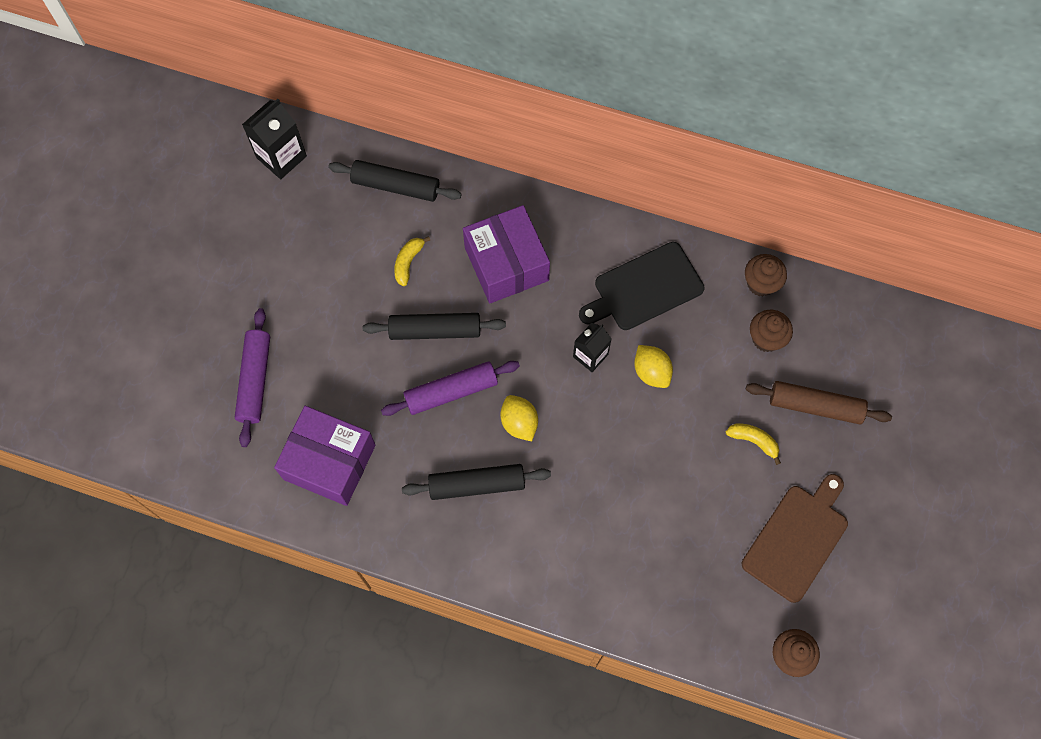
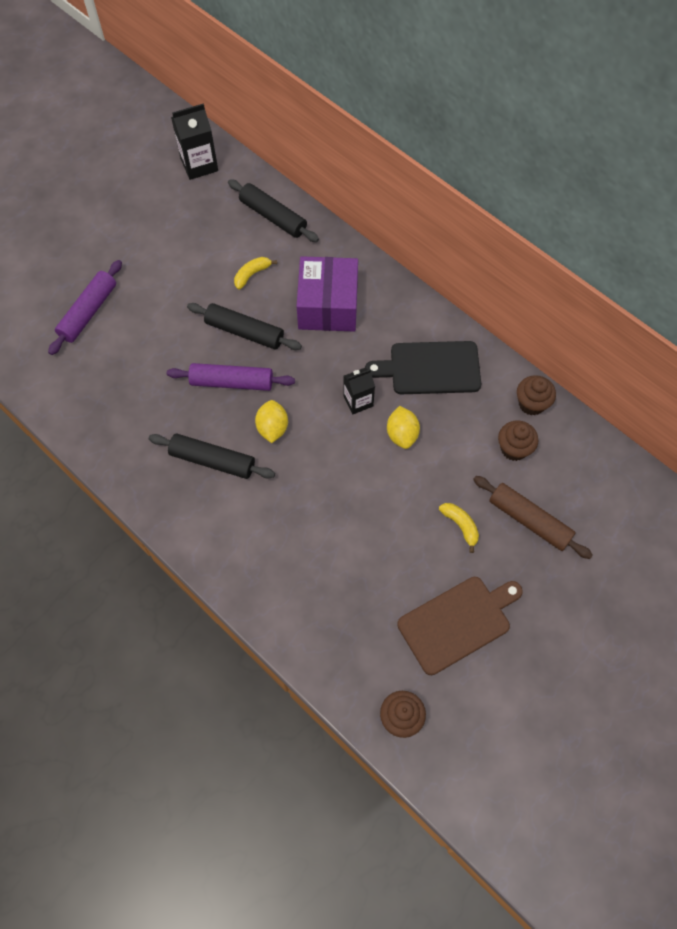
camera: 25 degrees right, 5 degrees down
(329, 462) = (109, 394): purple box -> none

